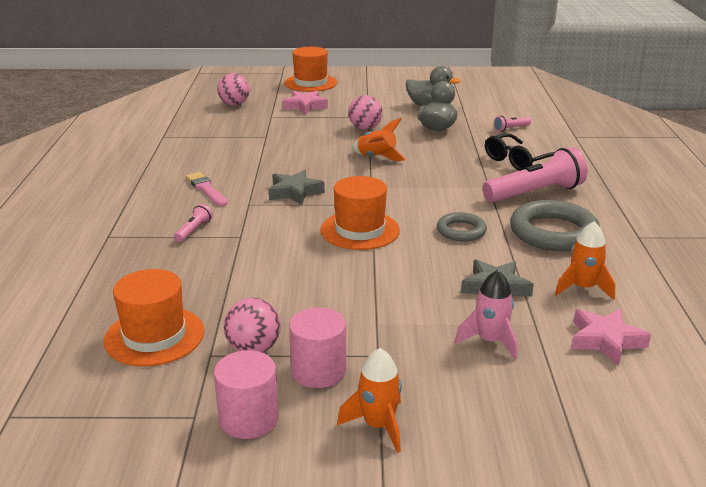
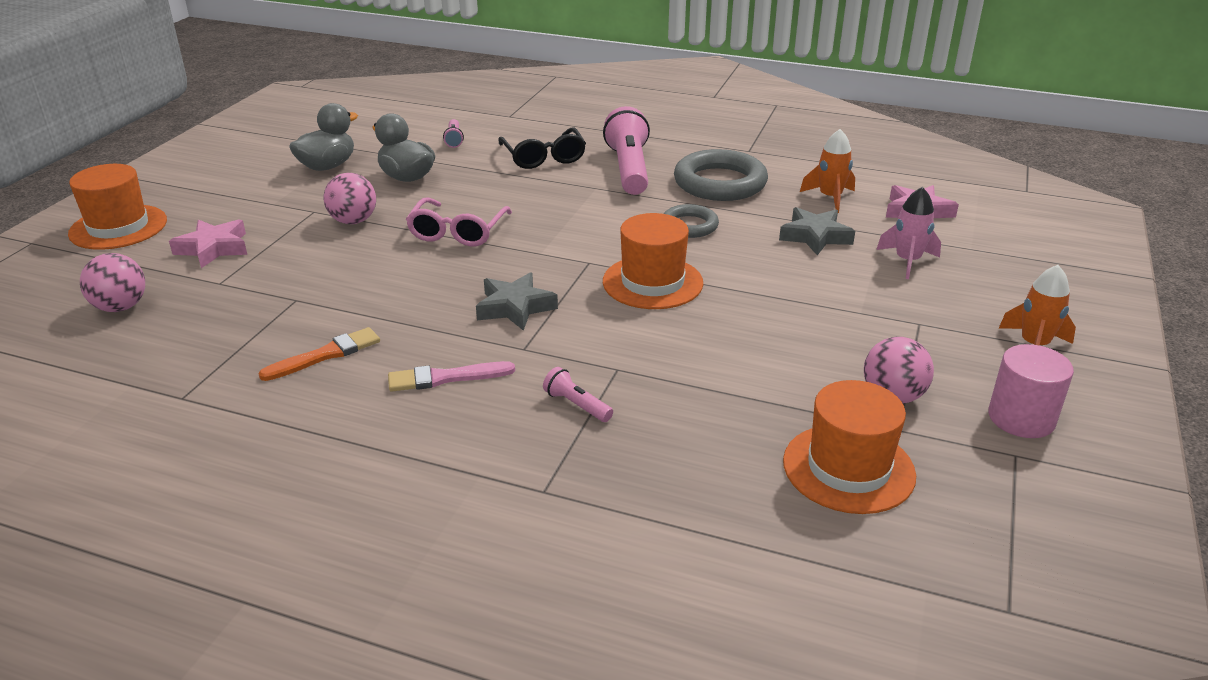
camera: 70 degrees left, 5 degrees up
(214, 156) = (326, 355): none -> orange brush
(318, 371) = (942, 362): pink cylinder -> none
(376, 157) = (457, 232): orange rocket -> pink glasses

